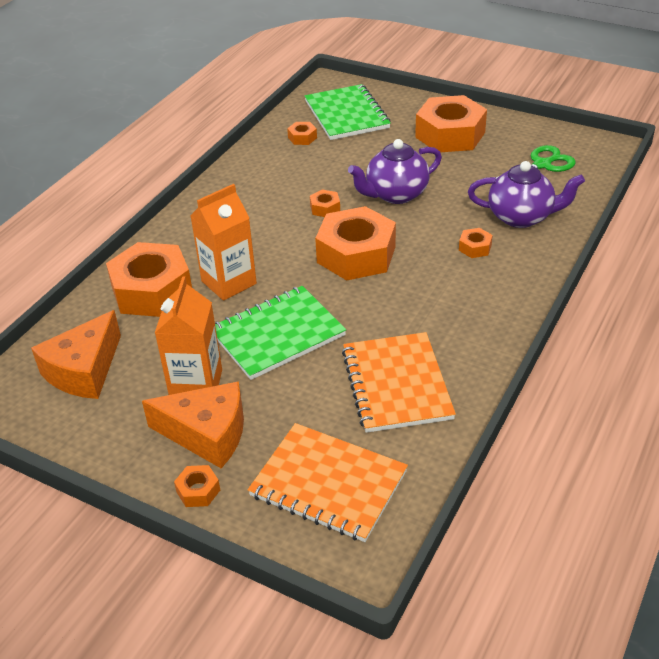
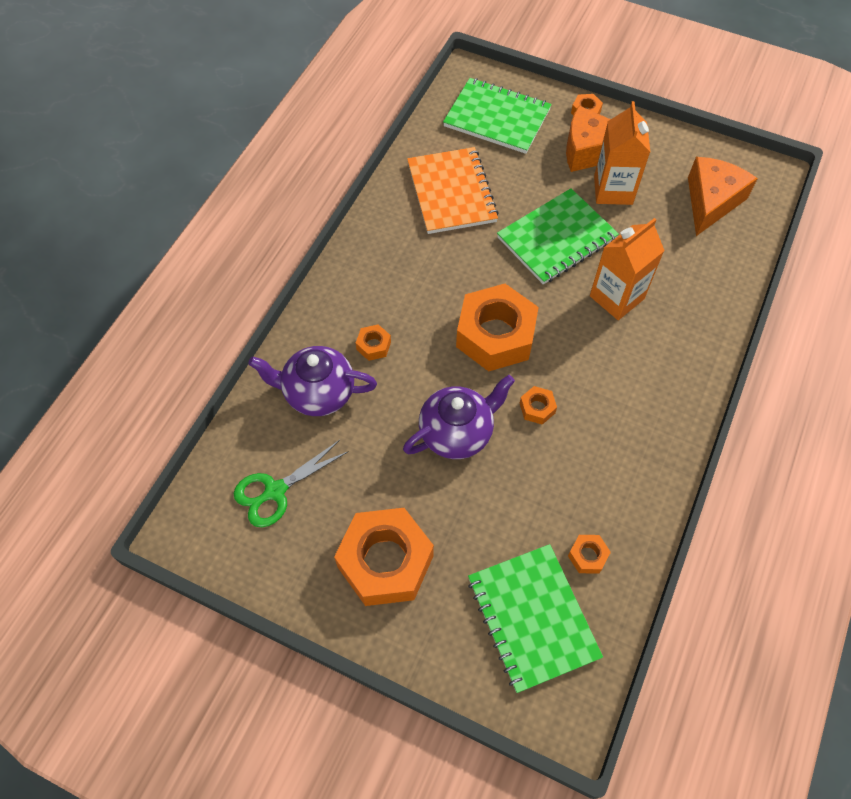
camera: 175 degrees right, 20 degrees up
(152, 291) = (688, 286): orange nut -> none
(328, 484) = (497, 118): orange notebook -> green notebook

